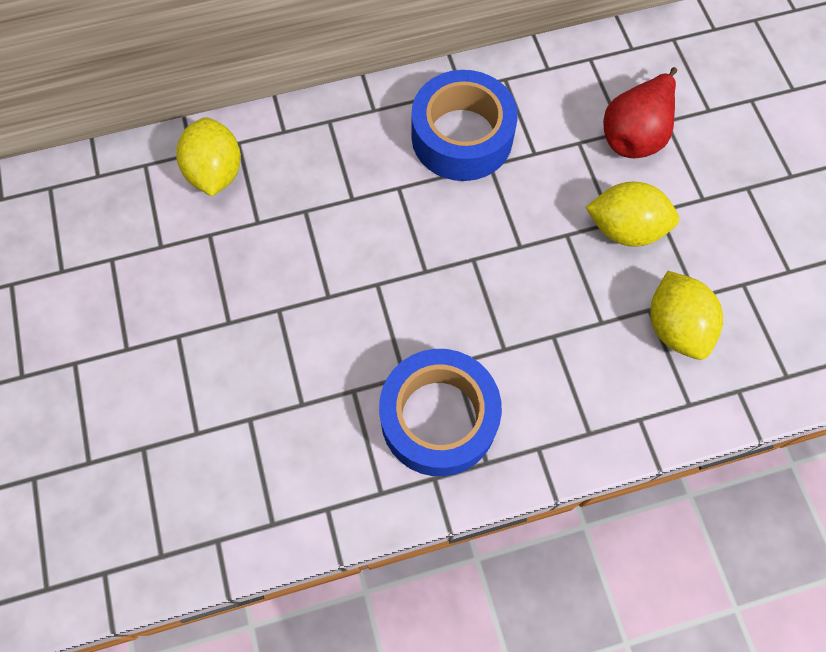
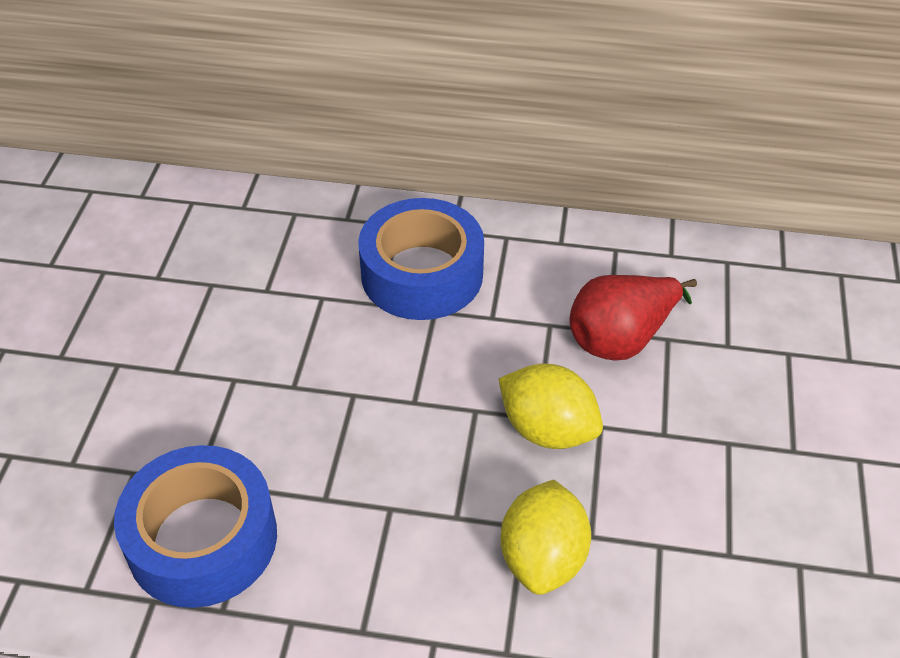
camera: 25 degrees right, 20 degrees down
(215, 172) = (150, 220): yellow lemon -> none

